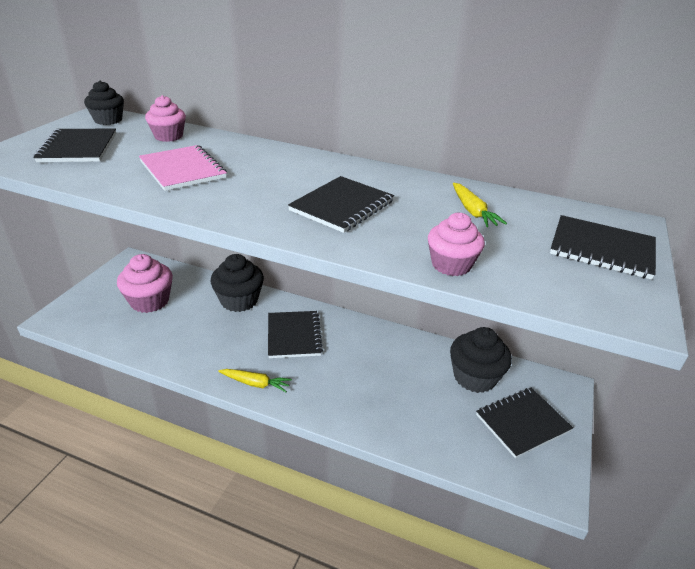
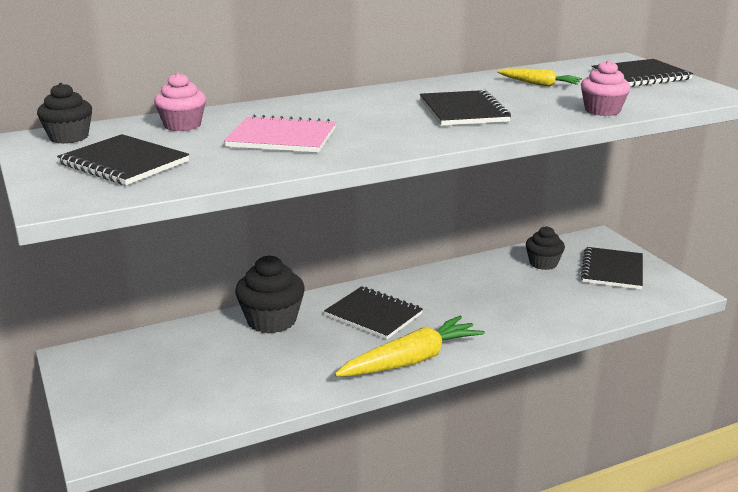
camera: 45 degrees left, 10 degrees down
(149, 301) = (180, 372): pink cupcake -> none
(255, 383) = (411, 360): yellow carrot -> yellow carrot, size x1.85
(474, 377) = (543, 263): black cupcake -> black cupcake, size x0.63

